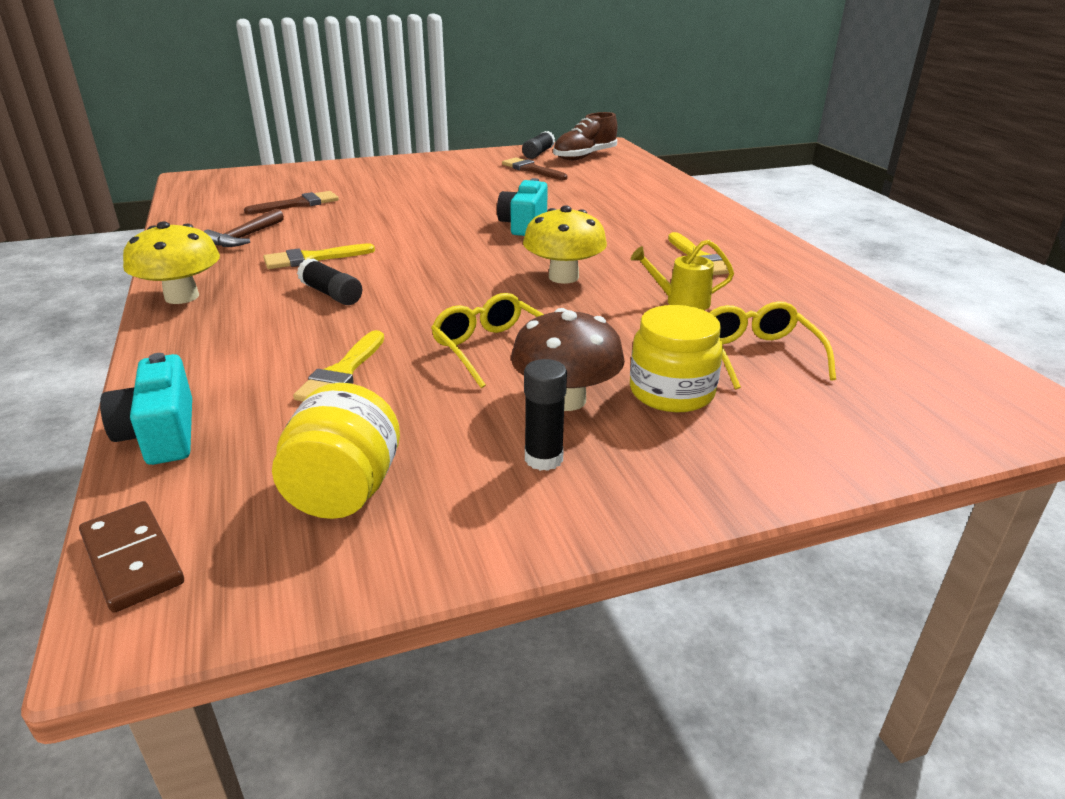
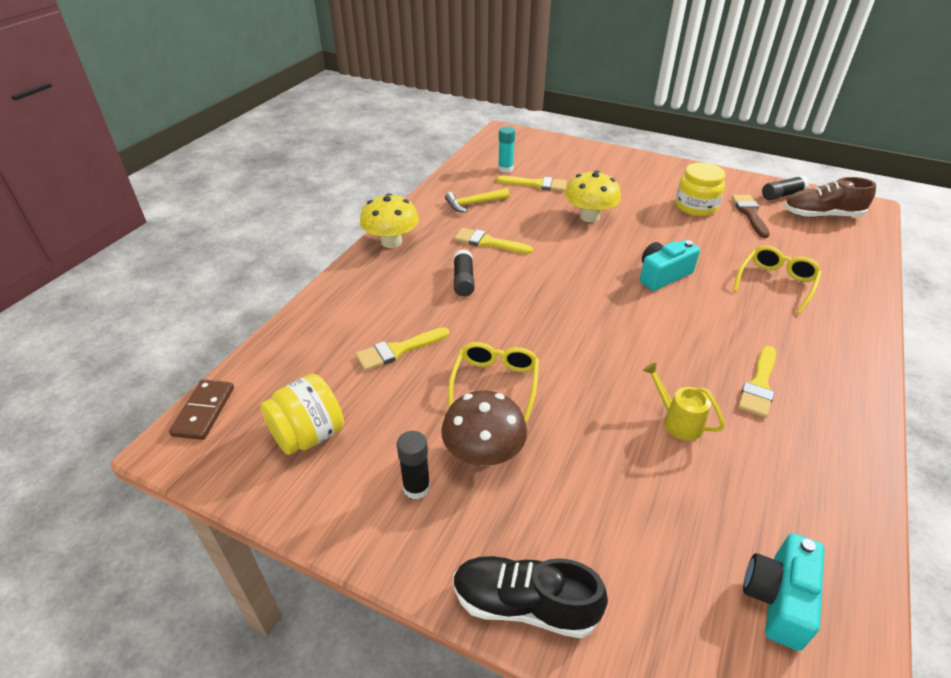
camera: 45 degrees right, 10 degrees up
(161, 434) = (285, 341): turquoise camera -> turquoise camera (778, 598)
(241, 203) = (505, 169): none -> turquoise glue stick
(245, 237) = (474, 203): brown hammer -> yellow hammer
(298, 204) = (536, 184): brown brush -> yellow brush
(563, 277) = (622, 345): yellow mushroom -> yellow mushroom (589, 216)
(671, 392) = (554, 495): yellow jar -> yellow jar (696, 206)
(758, 355) = (663, 509): yellow glasses -> yellow glasses (776, 283)
(769, 471) = (524, 604): none -> black shoe

